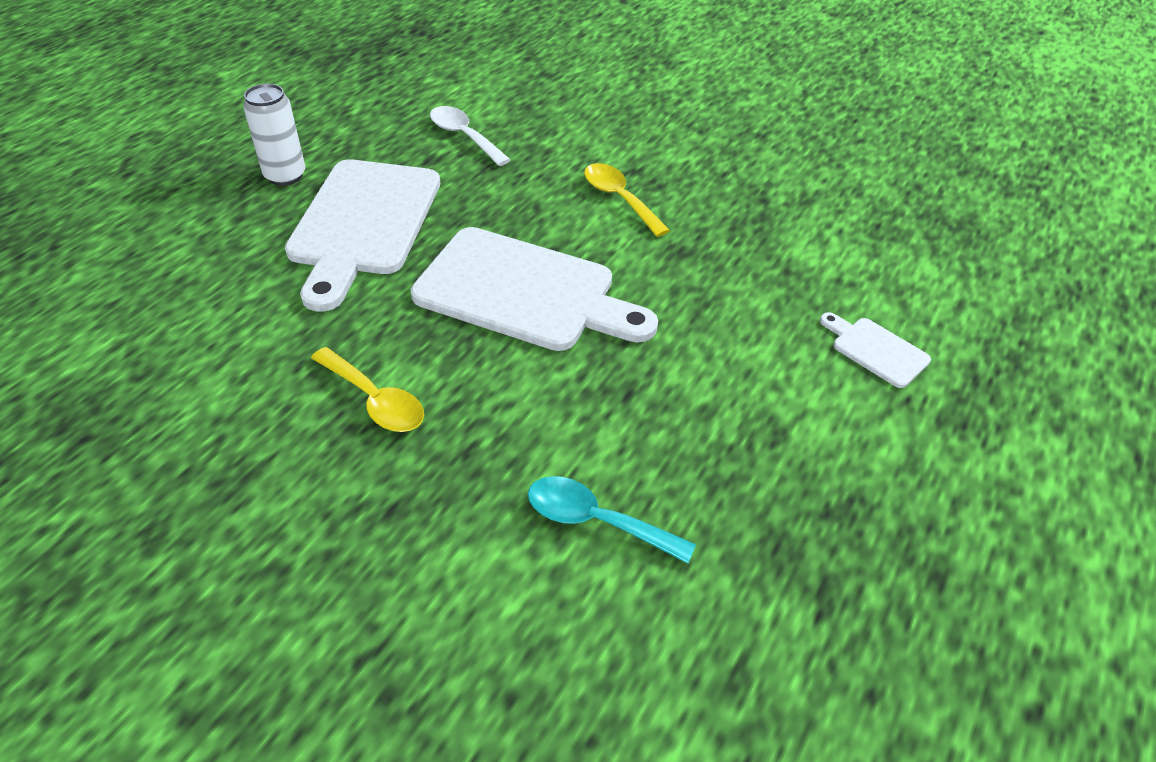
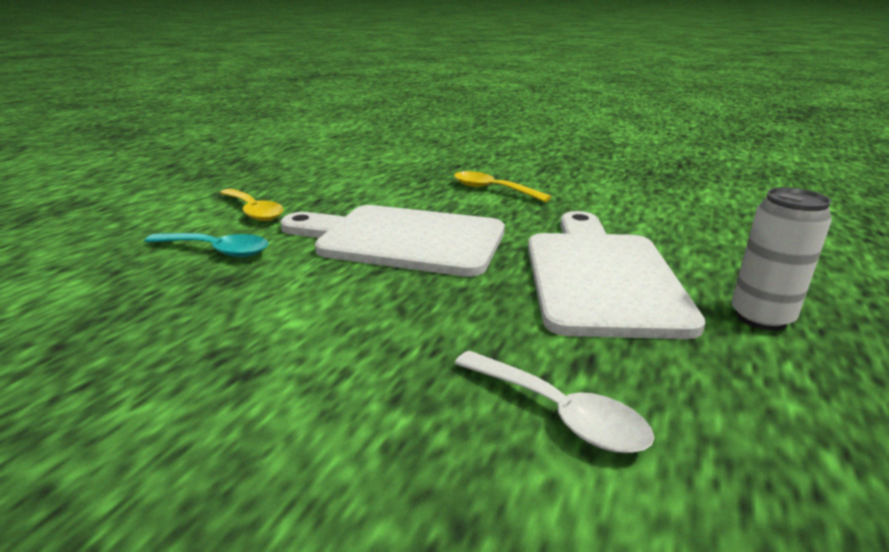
camera: 175 degrees right, 20 degrees down
(596, 520) = (346, 168): turquoise spoon -> turquoise spoon (216, 250)
(619, 199) = (283, 328): yellow spoon -> yellow spoon (253, 211)
(875, 350) = (93, 228): white cutting board -> none

